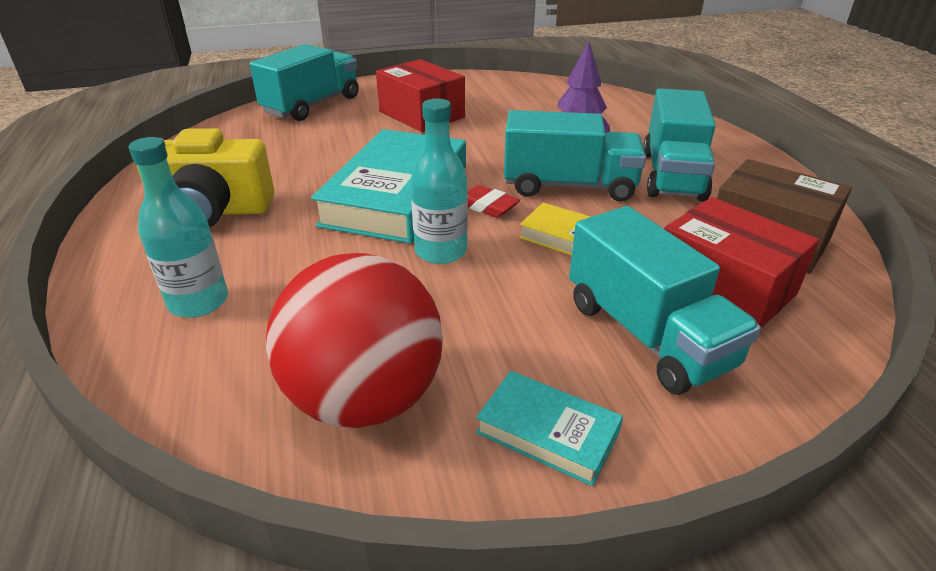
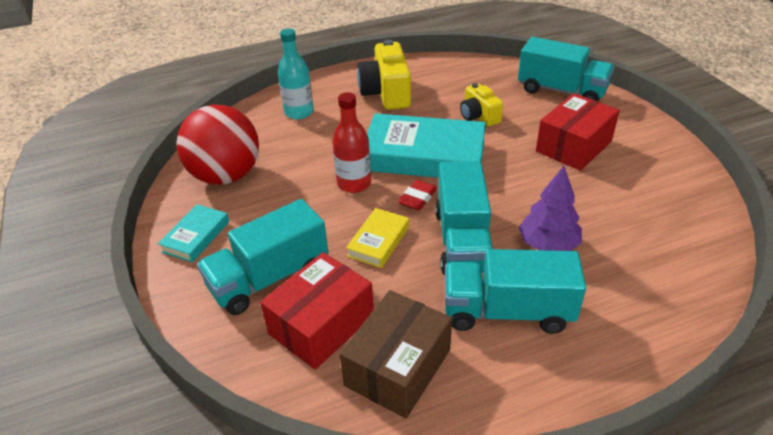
camera: 85 degrees right, 5 degrees up
(330, 153) = (479, 116): none -> yellow camera
(441, 251) = (354, 183): turquoise bottle -> red bottle

